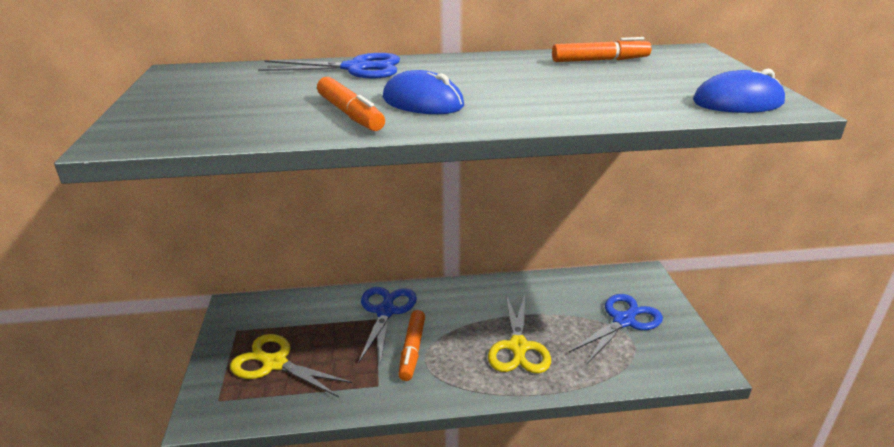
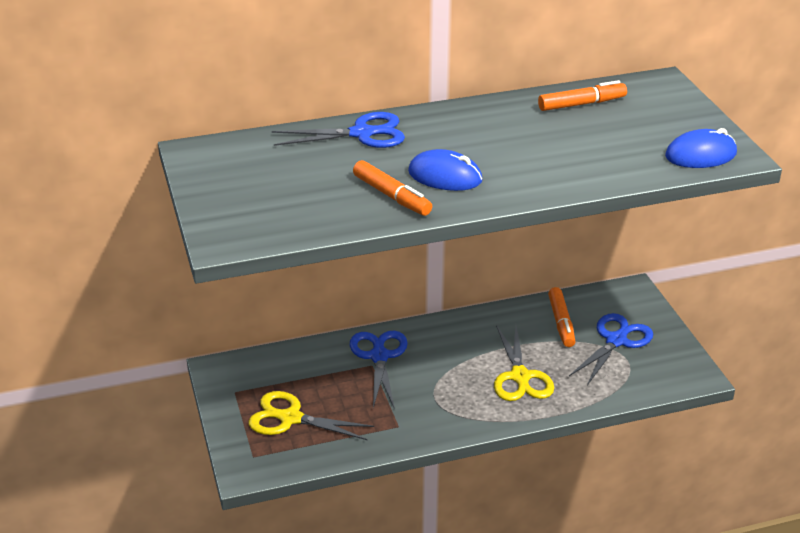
camera: 10 degrees left, 5 degrees up
(412, 350) = (419, 391): orange marker -> orange marker (561, 322)

